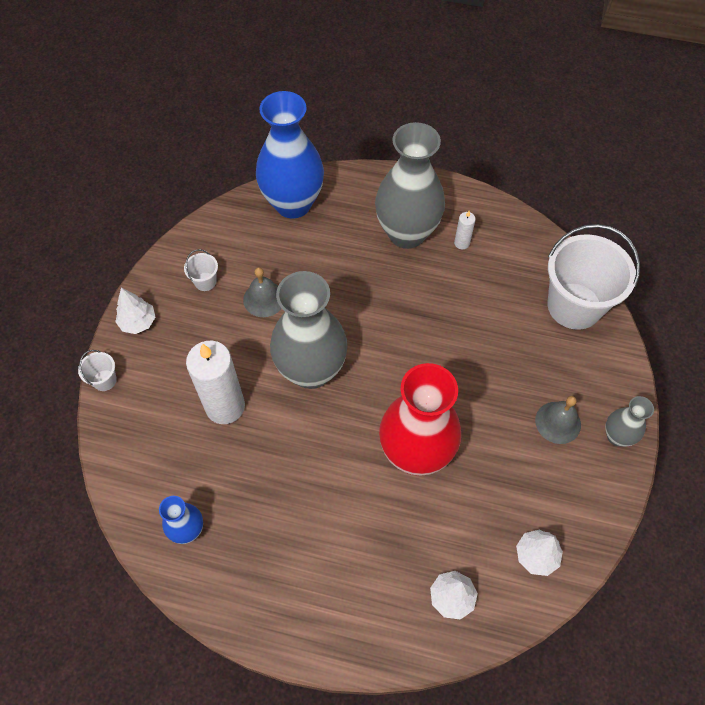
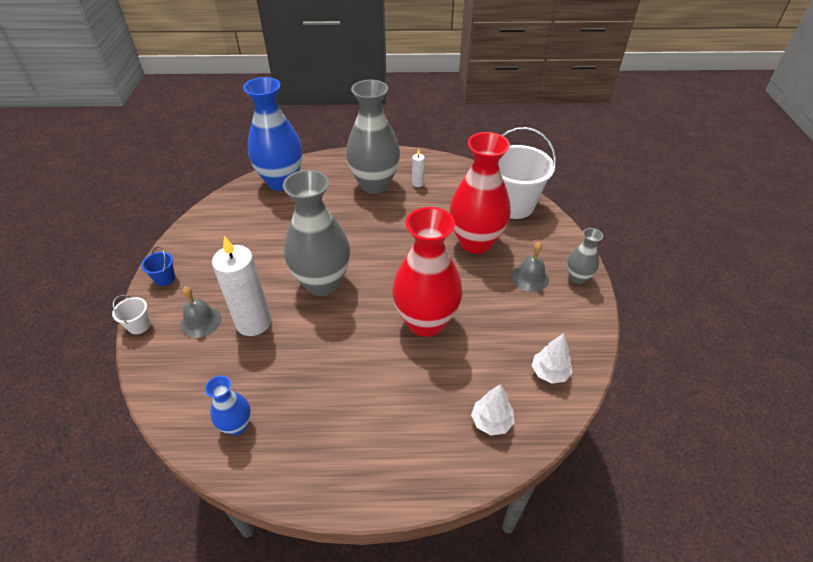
camera: 15 degrees left, 15 degrees down
(138, 322) = (165, 278): white tree -> blue bucket
(205, 281) = (219, 241): white bucket -> none
(264, 299) = (271, 243): grey bell -> grey bell (201, 321)
(507, 354) = (475, 242): none -> red vase

